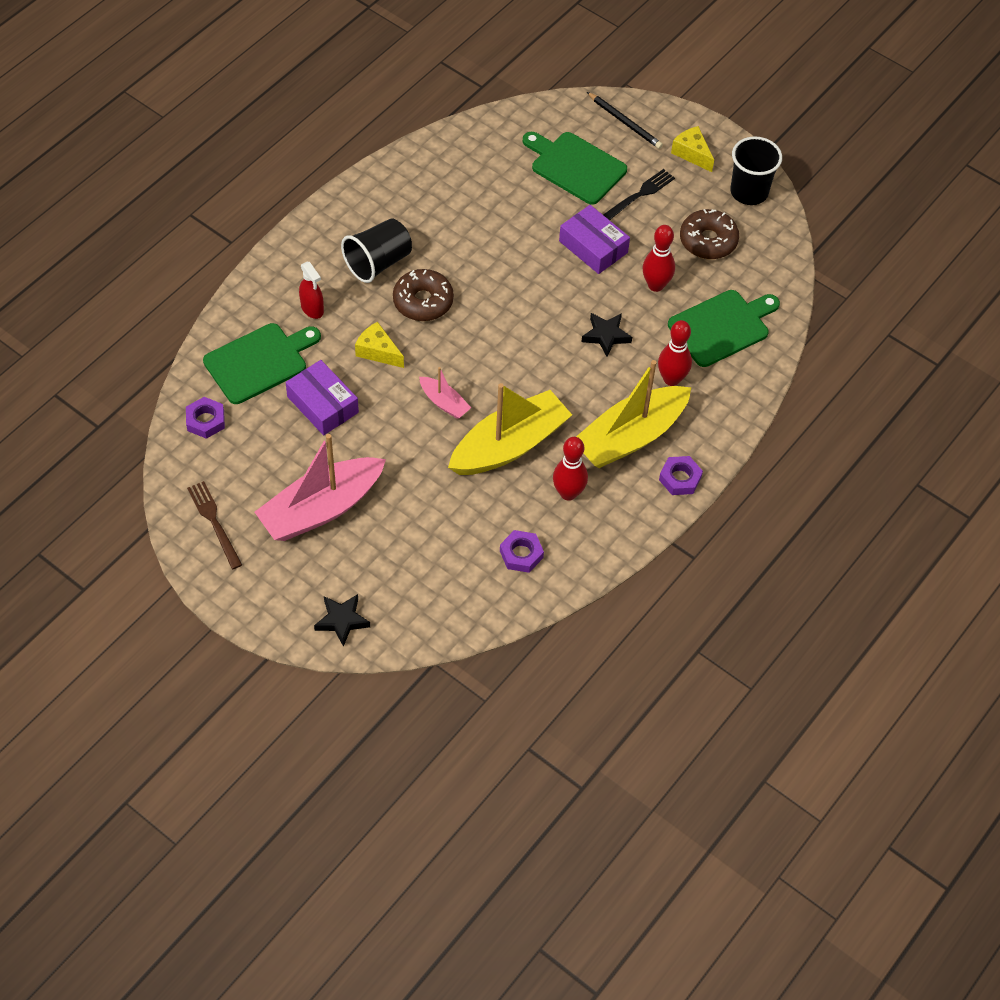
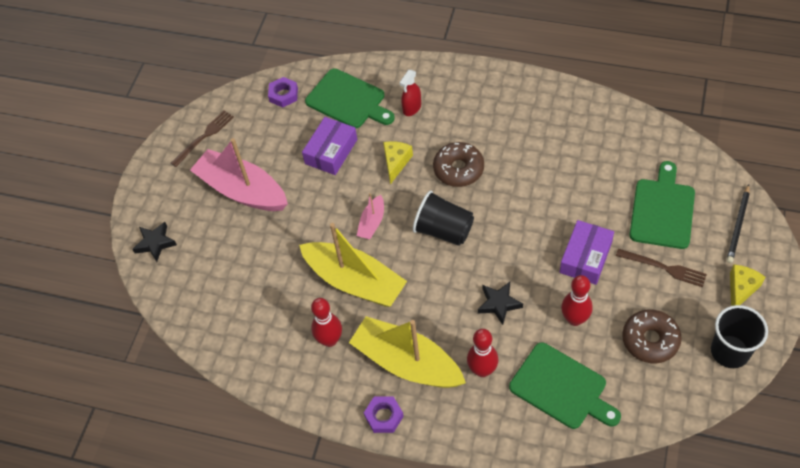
camera: 75 degrees right, 0 degrees up
(378, 263) = (478, 127): black cup -> black cup (443, 230)
(521, 554) = (258, 331): purple nut -> none
(638, 195) = (663, 268): black fork -> brown fork

